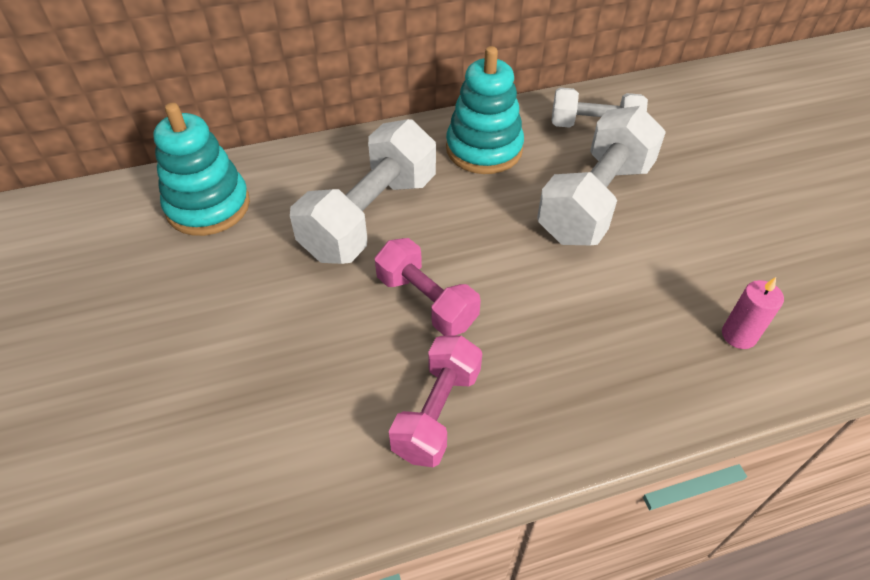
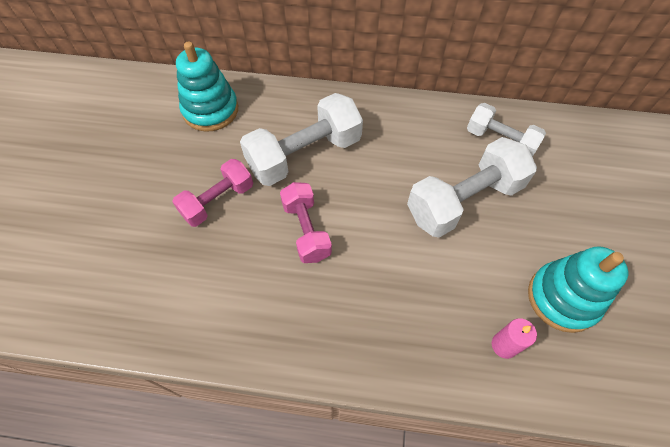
camera: 25 degrees right, 10 degrees up
(437, 412) = (271, 309): pink dumbbell -> pink dumbbell (218, 201)
(484, 149) = (408, 130): turquoise stacking toy -> turquoise stacking toy (562, 298)

